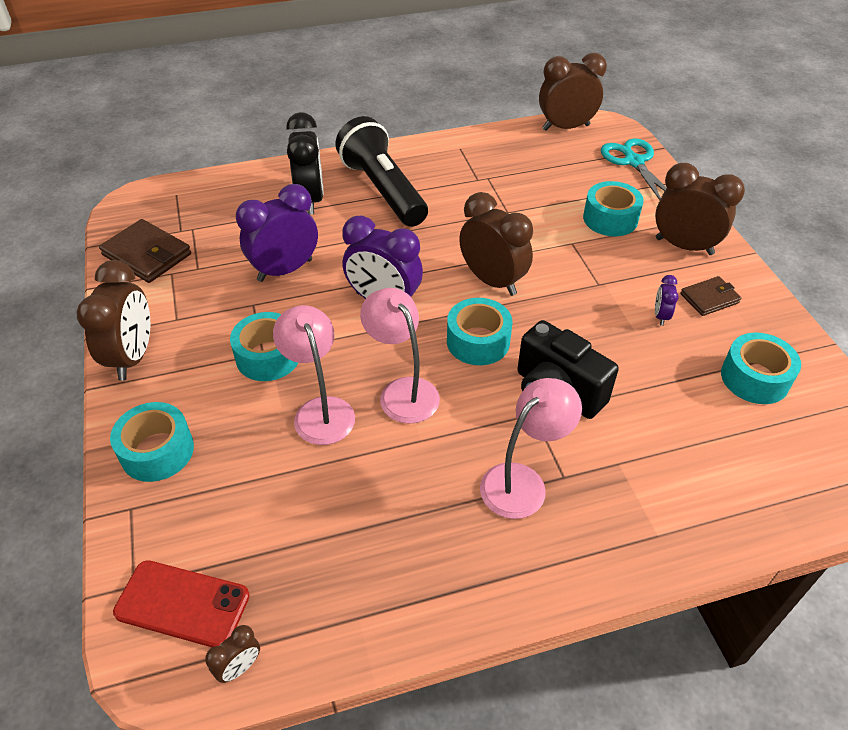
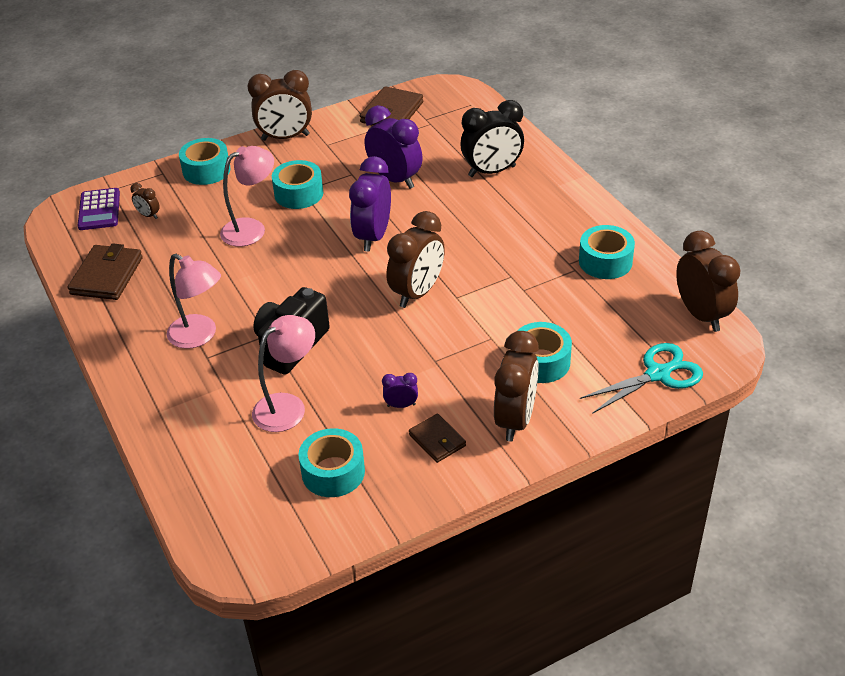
camera: 80 degrees right, 5 degrees down
(182, 604) = (99, 210): red phone -> purple calculator
(239, 667) = (61, 240): brown clock -> brown clock (148, 215)
(360, 594) = (107, 276): none -> brown wallet
(382, 190) = (524, 208): black flashlight -> none
(402, 391) = (277, 263): pink lamp -> pink lamp (288, 406)
(478, 341) = (339, 294): turquoise tape -> turquoise tape (605, 261)

